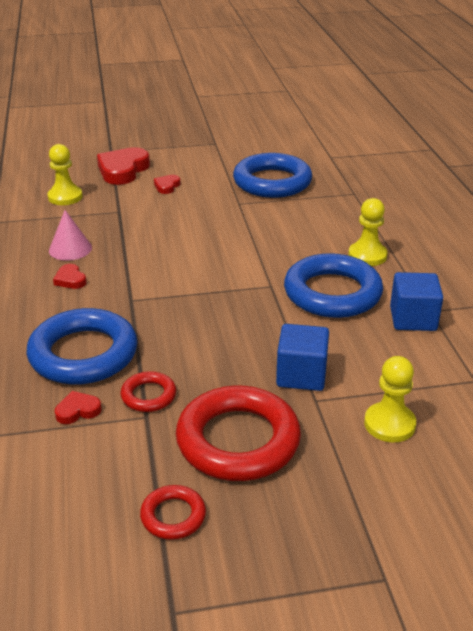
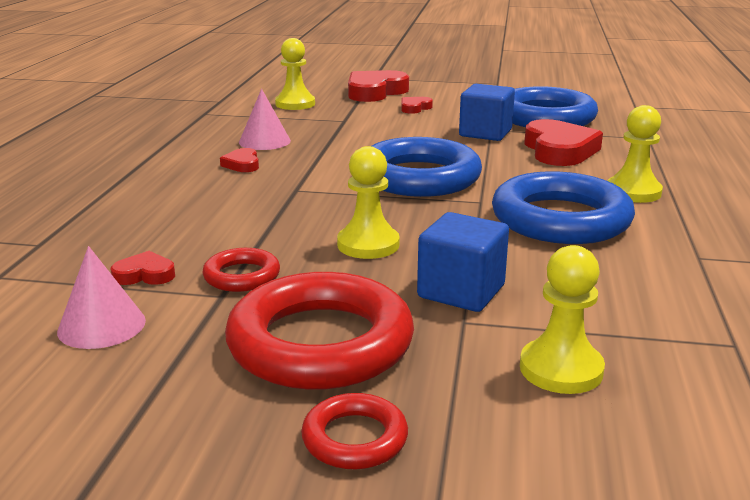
camera: 20 degrees right, 10 degrees down
(82, 463) = (102, 325): none -> pink cone
(83, 354) = (199, 226): blue ring -> blue ring (419, 177)
(173, 516) = (164, 407): red ring -> red ring (355, 438)
(217, 346) = (368, 245): none -> yellow pawn
(299, 219) = (559, 150): none -> red heart
(413, 319) = (666, 261): blue cube -> blue cube (485, 133)

